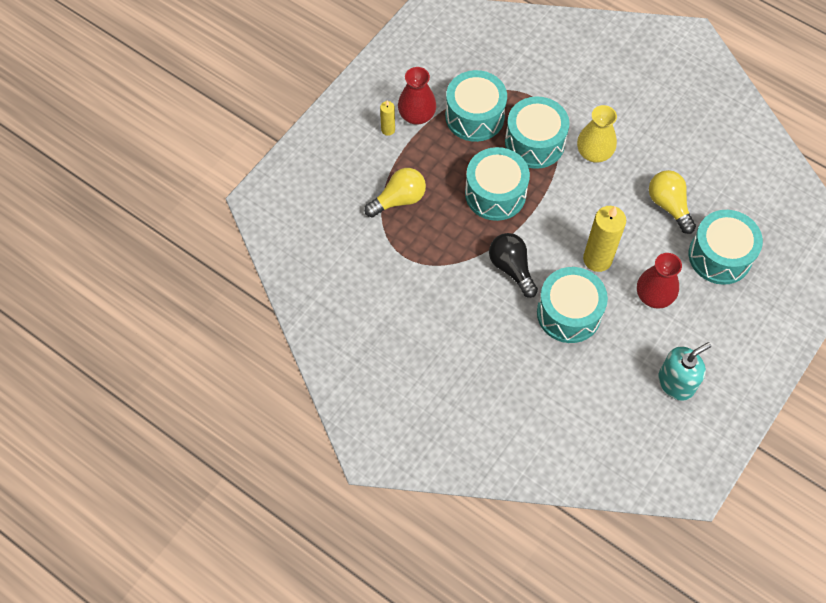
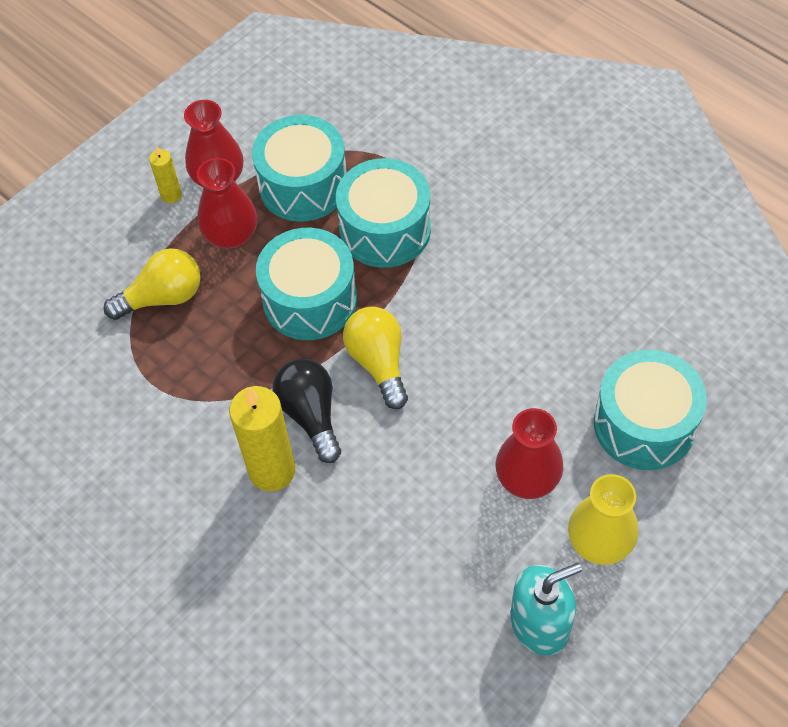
camera: 10 degrees right, 5 degrees down
(434, 154) = (231, 235): none -> red vase
(569, 313) = (386, 493): turquoise drum -> none
(594, 153) = (472, 251): yellow vase -> yellow vase (599, 541)
(597, 259) = (447, 412): yellow candle -> yellow candle (272, 470)
(669, 205) = (575, 339): yellow light bulb -> yellow light bulb (378, 363)

